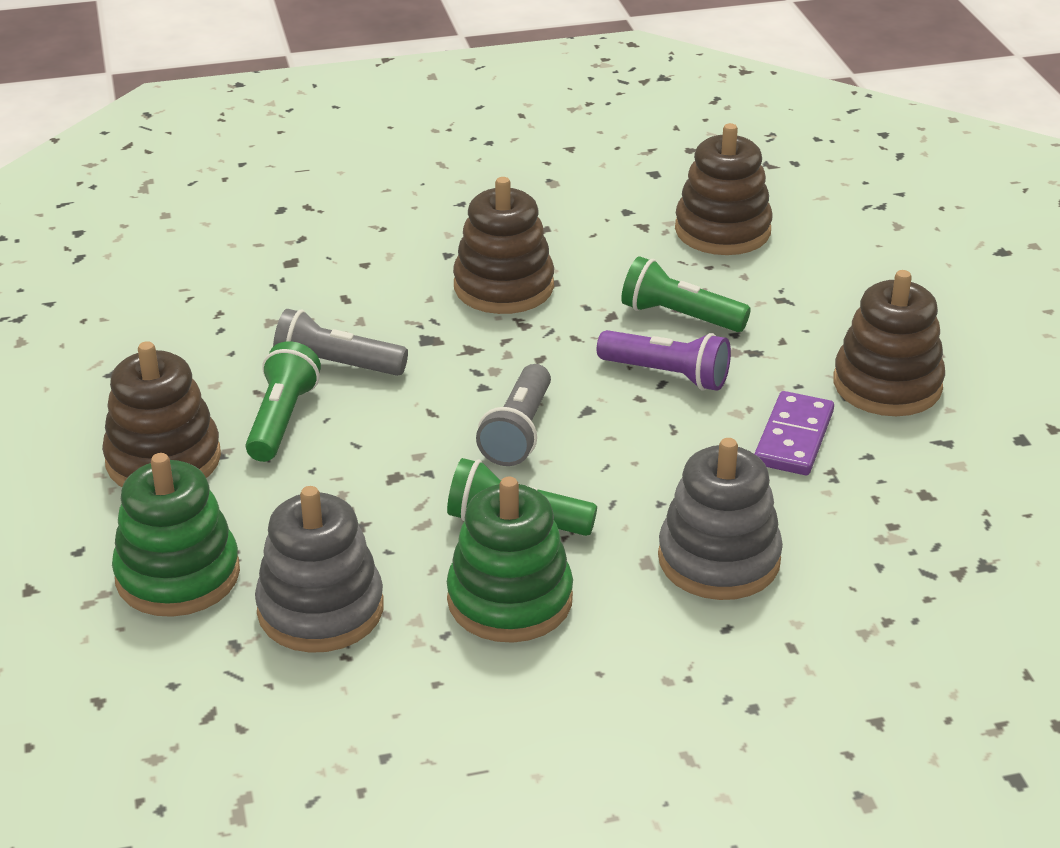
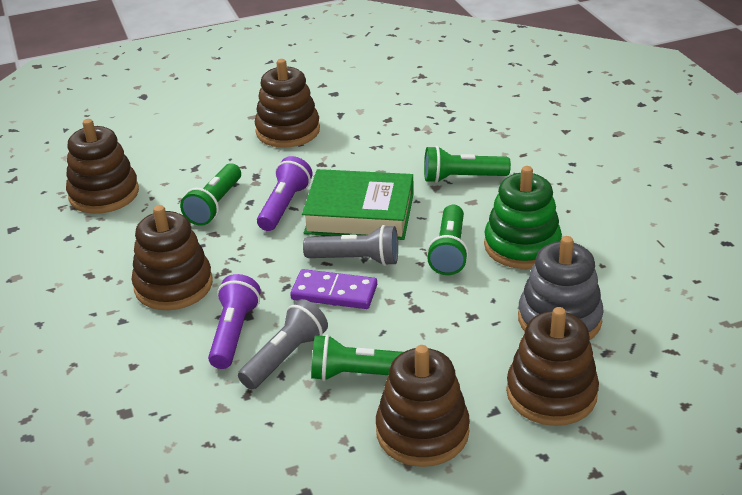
camera: 95 degrees left, 0 degrees up
(178, 575) = (551, 393): green stacking toy -> brown stacking toy
(336, 366) = (285, 357): grey flashlight -> grey flashlight turned 150 degrees counterclockwise
(395, 330) = (233, 333): none -> purple flashlight
(634, 443) = (359, 213): none -> green book
(719, 559) = (462, 178): grey stacking toy -> green flashlight
(793, 438) = (345, 159): purple domino -> purple domino (334, 293)

